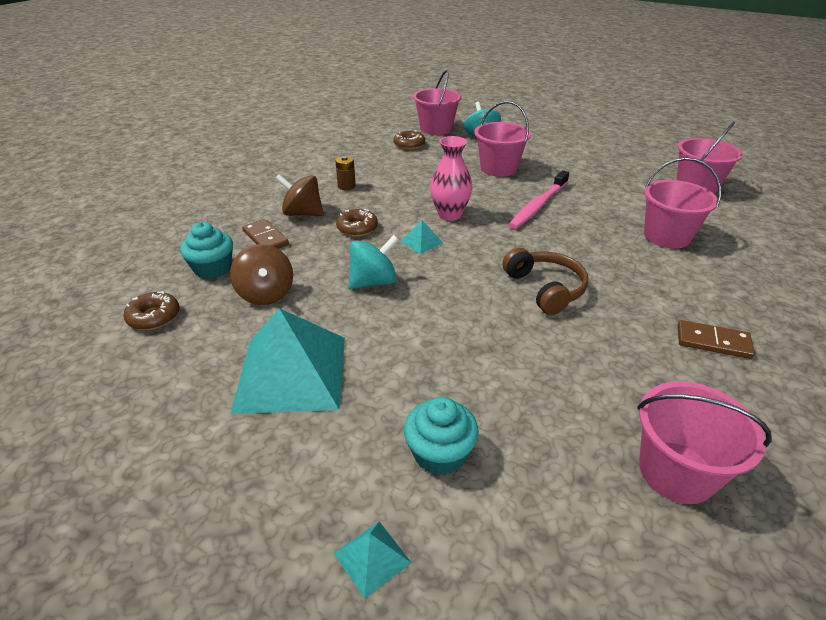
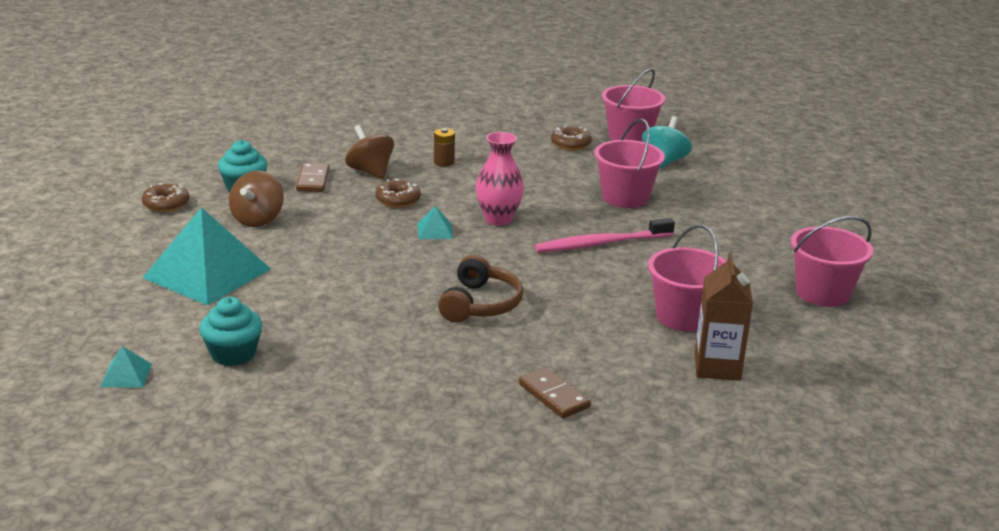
camera: 35 degrees right, 10 degrees down
(373, 282) = (347, 243): turquoise spinning top -> none
(676, 471) = (368, 436): pink bucket -> none
(744, 264) = (717, 367): none -> brown carton

